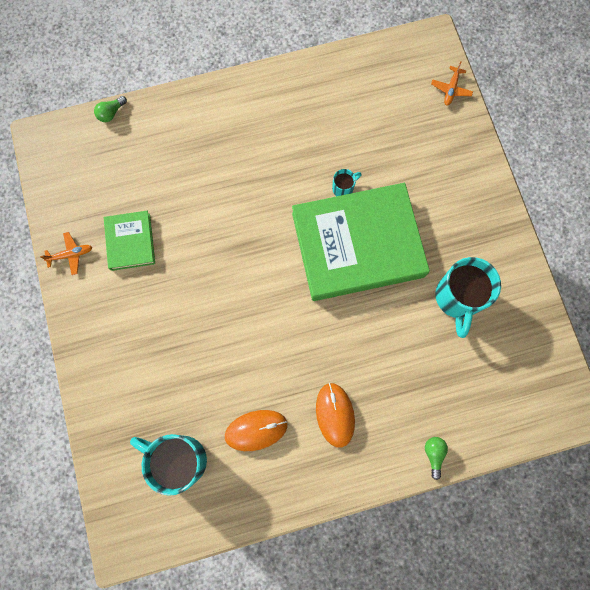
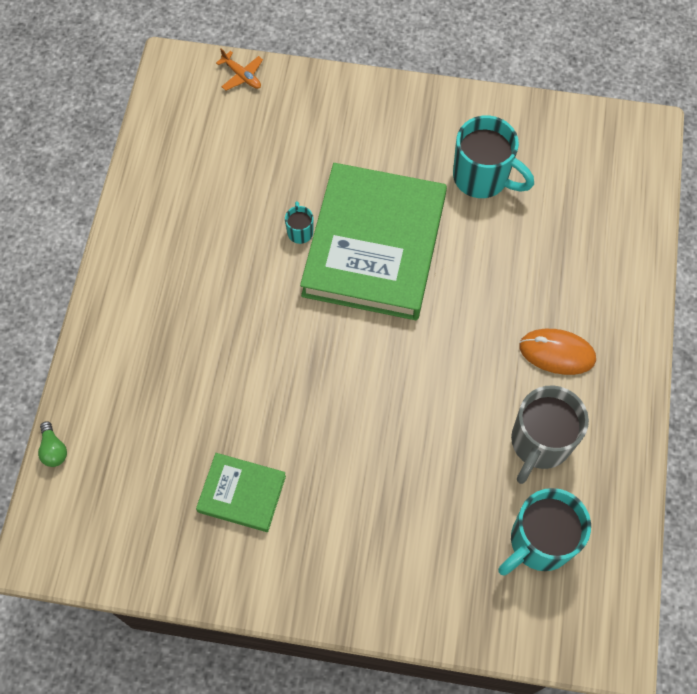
camera: 65 degrees left, 10 degrees down
(71, 254) = (221, 574): orange plane -> none
(256, 430) = (539, 443): orange mouse -> grey mug
(433, 454) = (639, 275): green light bulb -> none

